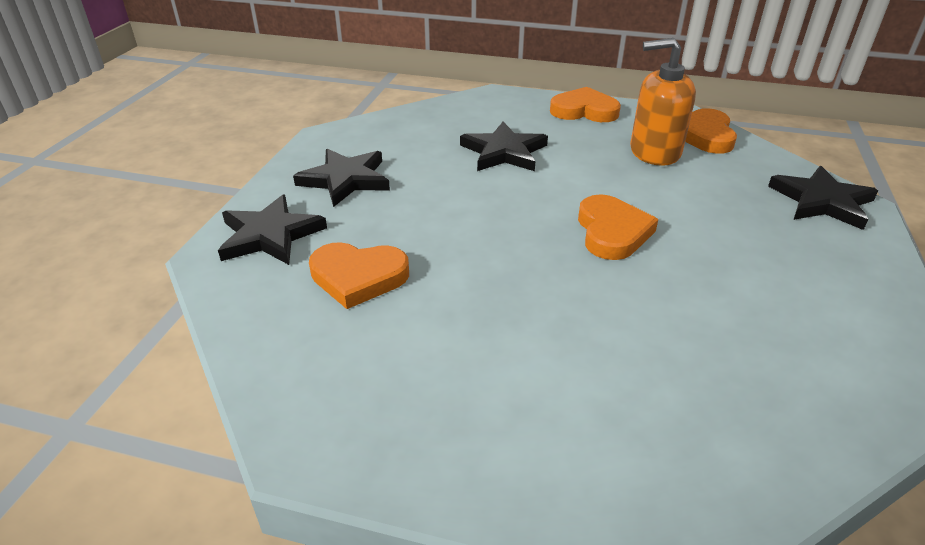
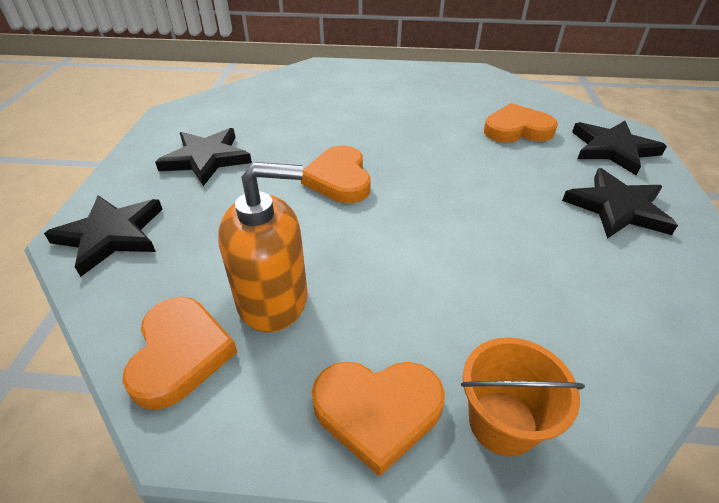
camera: 170 degrees right, 5 degrees up
(504, 152) = (475, 273): black star -> black star (206, 159)
(521, 103) = (502, 422): none -> orange bucket

